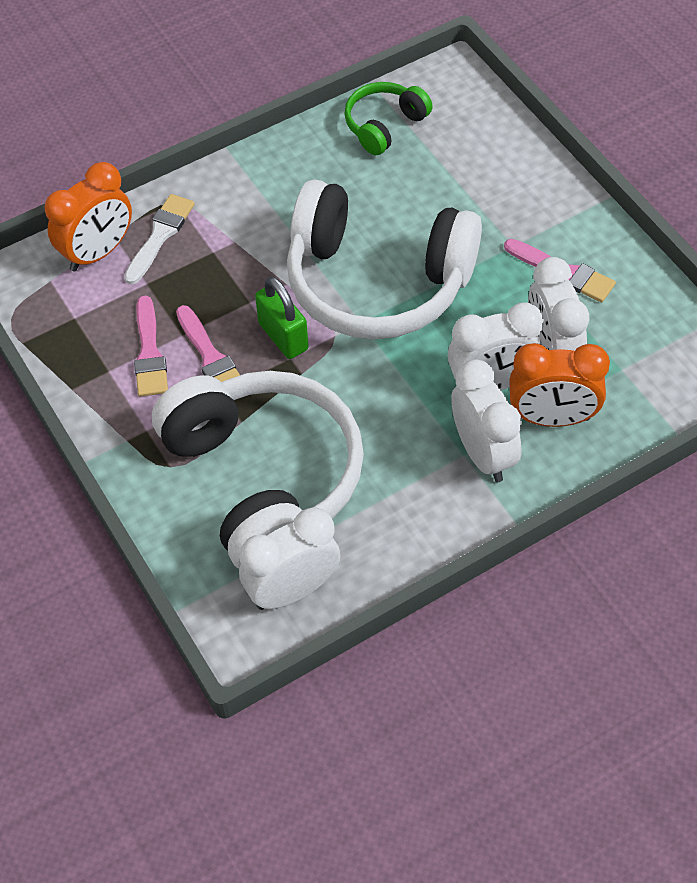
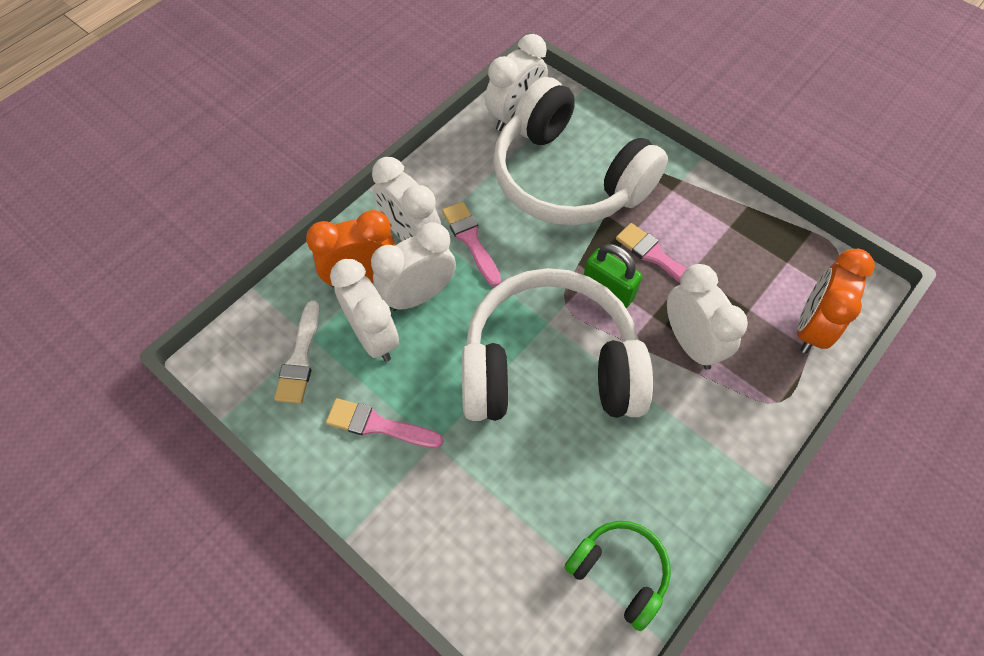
camera: 160 degrees right, 5 degrees up
(149, 353) = (707, 248): pink brush -> pink brush (471, 240)
(160, 235) = (769, 361): white brush -> white brush (300, 358)
(226, 268) = (690, 343): none -> white clock
(384, 125) = (619, 572): green headphones -> green headphones turned 75 degrees counterclockwise

